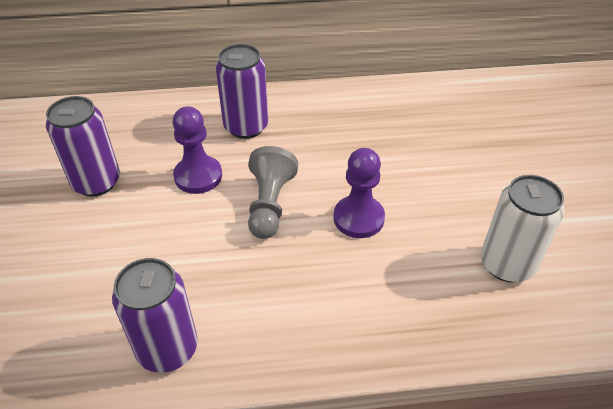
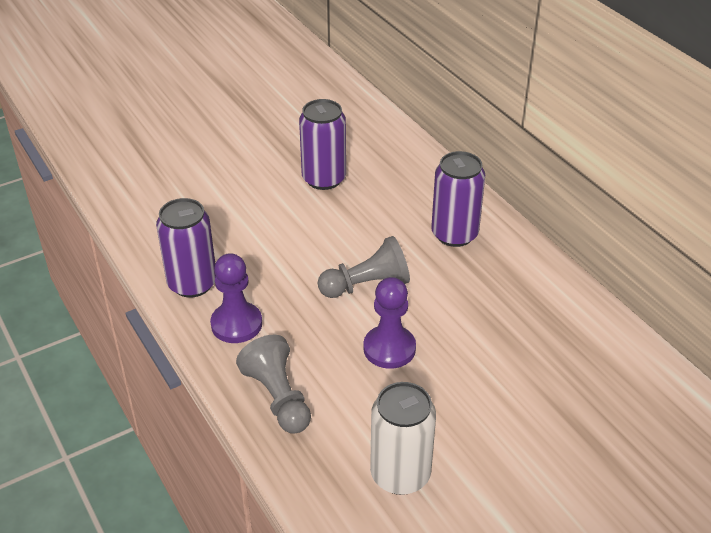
camera: 65 degrees right, 5 degrees down
(198, 176) = (370, 230): purple pawn -> purple pawn (236, 324)
(380, 323) = (278, 397): none -> grey pawn

